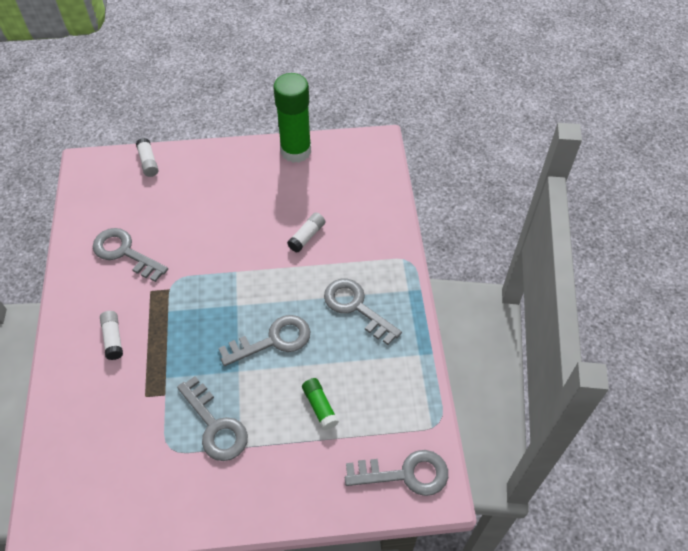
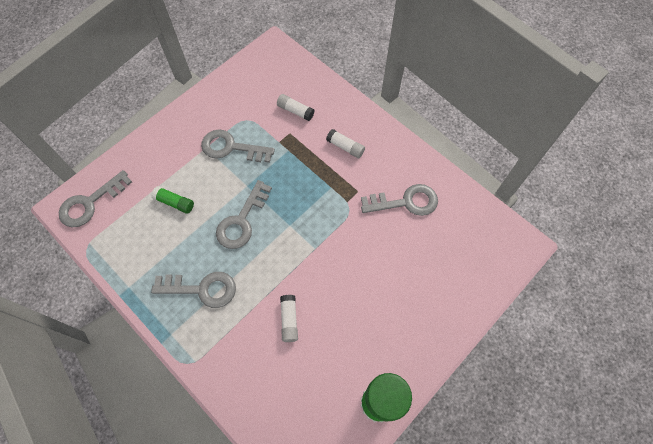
camera: 140 degrees right, 10 degrees up
(148, 162) = (481, 285): white glue stick -> white glue stick (295, 111)

